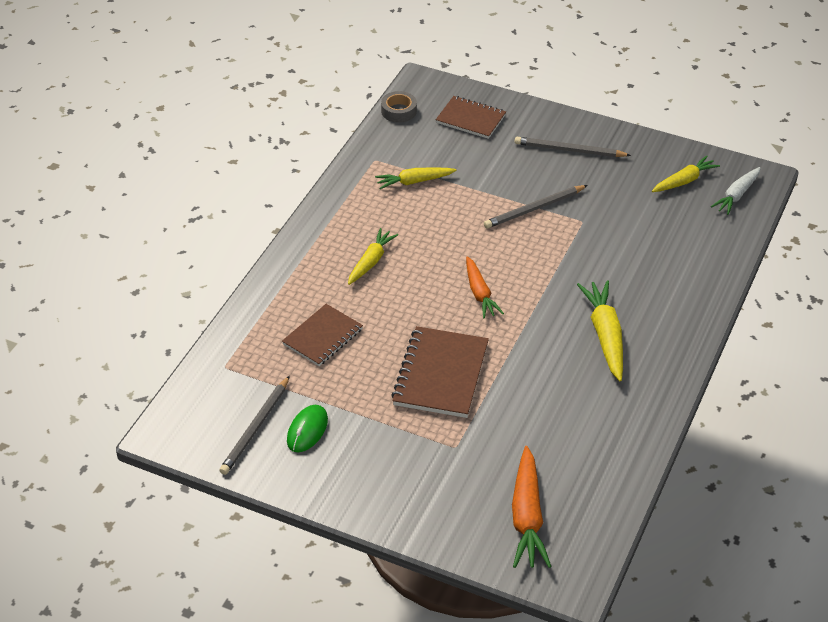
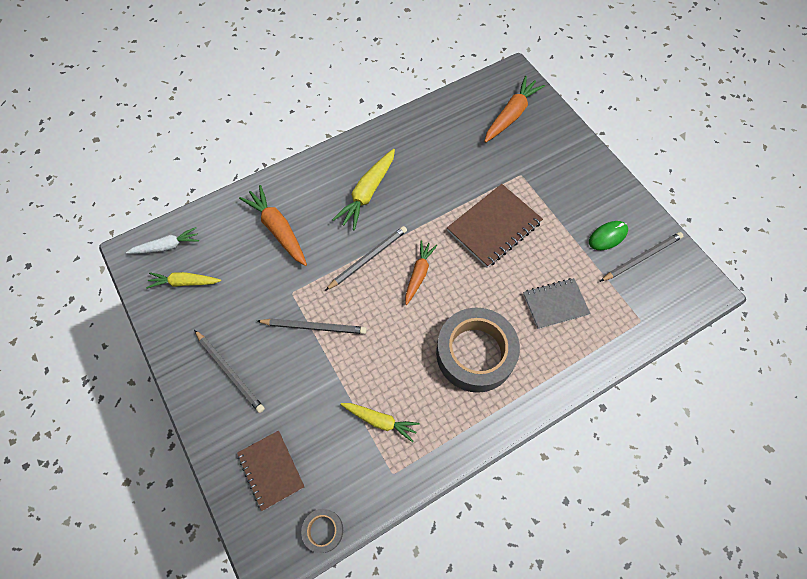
camera: 145 degrees left, 20 degrees up
(323, 337) = (555, 304): brown notebook -> grey notebook
(371, 261) = (475, 353): yellow carrot -> grey tape
(542, 281) = (368, 258): none -> grey pencil
(655, 259) = (278, 229): none -> orange carrot

